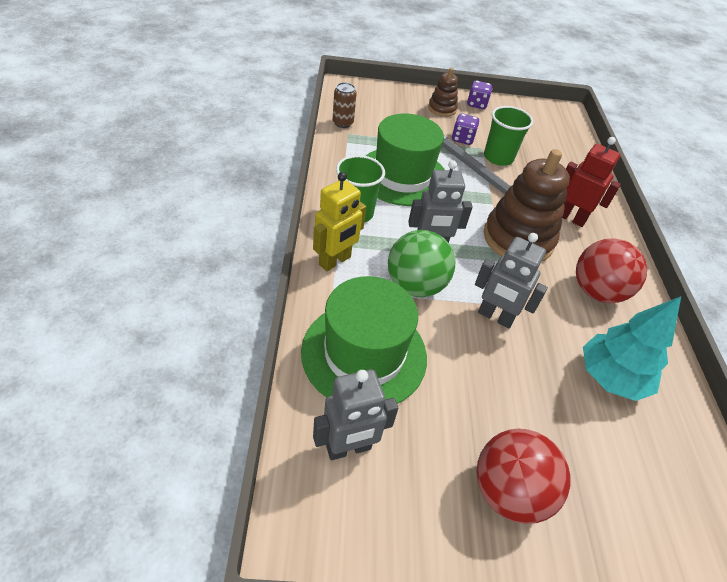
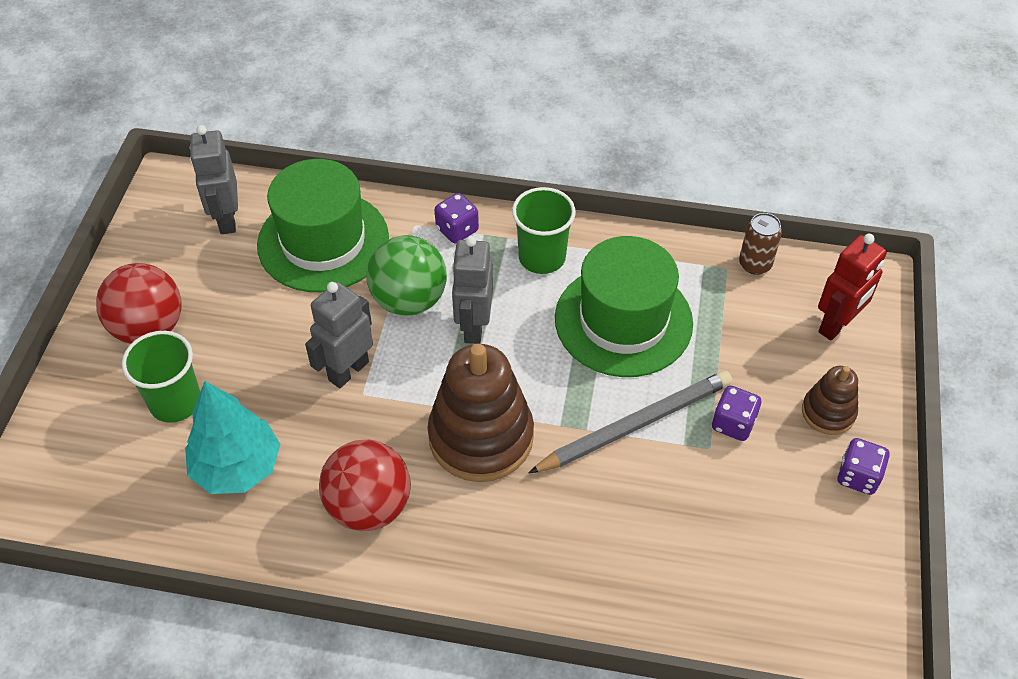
camera: 105 degrees right, 5 degrees up
(335, 261) = (457, 230): yellow robot -> purple dice
(498, 157) = (682, 466): green cup -> green cup (175, 402)
(570, 218) = (524, 530): red robot -> red robot (836, 325)

